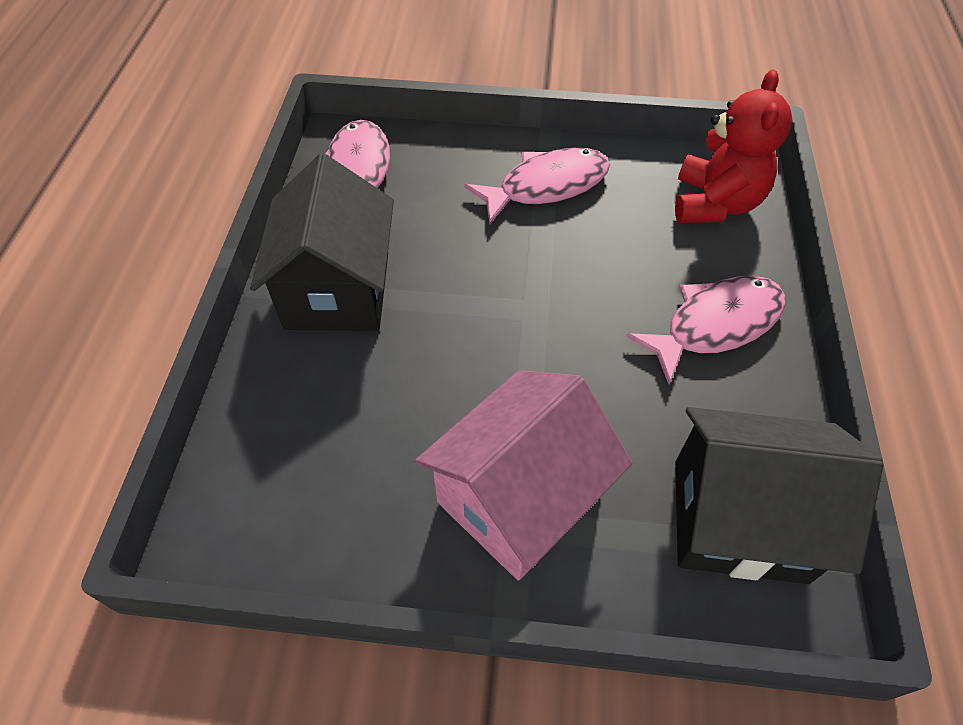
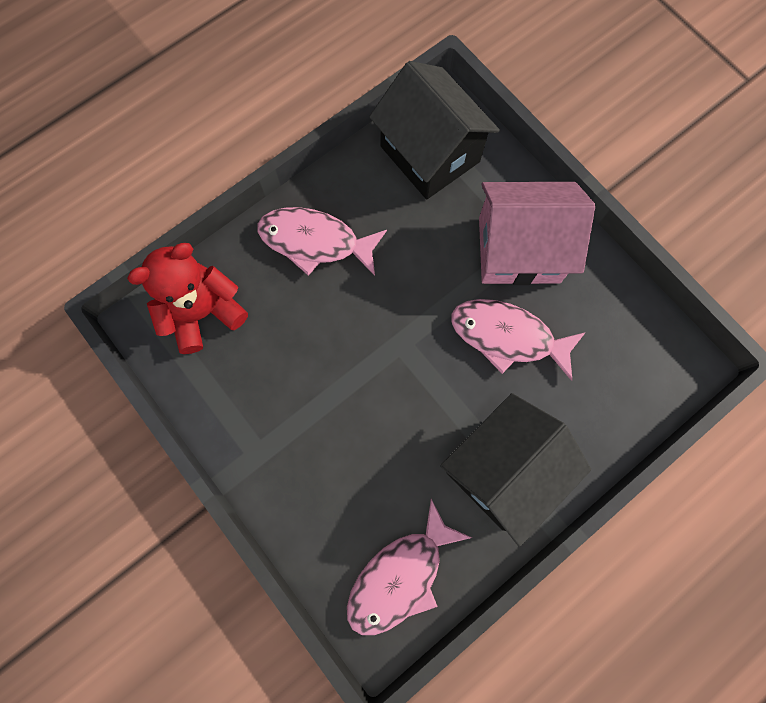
camera: 135 degrees left, 20 degrees up
(546, 186) = (286, 431): pink fish -> pink fish (508, 336)

